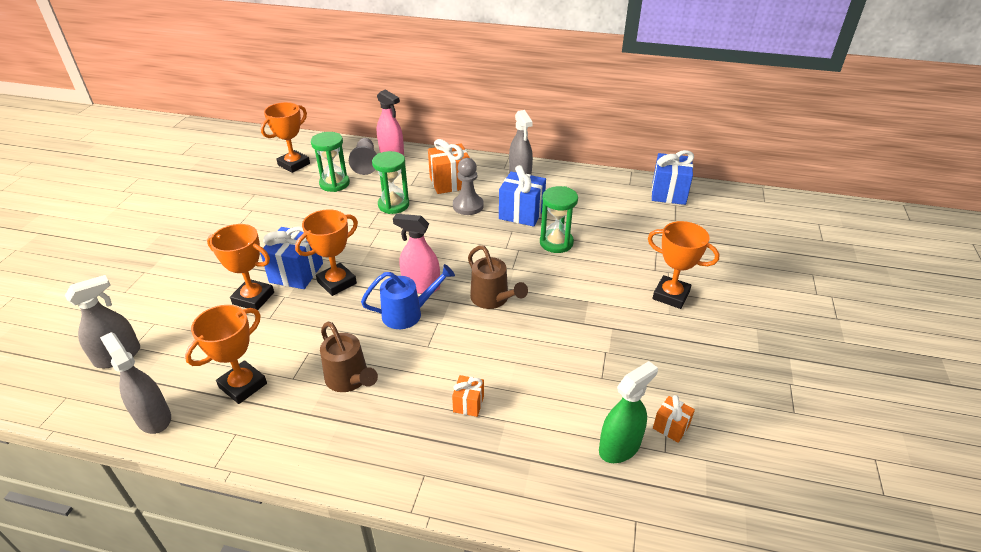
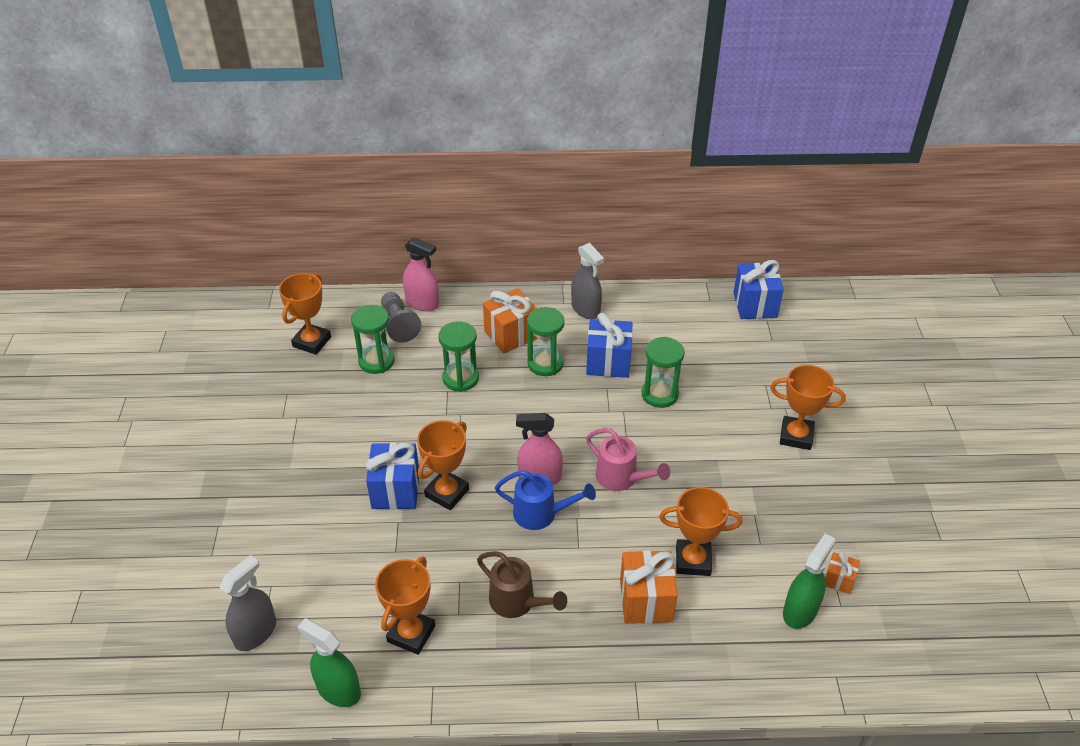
camera: 15 degrees left, 5 degrees up
(153, 418) = (338, 690): grey spray bottle -> green spray bottle
(253, 298) = (365, 531): orange trophy -> orange trophy (693, 561)
(408, 313) = (541, 514): blue watering can -> blue watering can turned 45 degrees clockwise
(468, 206) = (545, 363): grey pawn -> green hourglass
(468, 404) = (646, 600): orange gift -> orange gift, size x1.90
(493, 299) = (622, 478): brown watering can -> pink watering can

